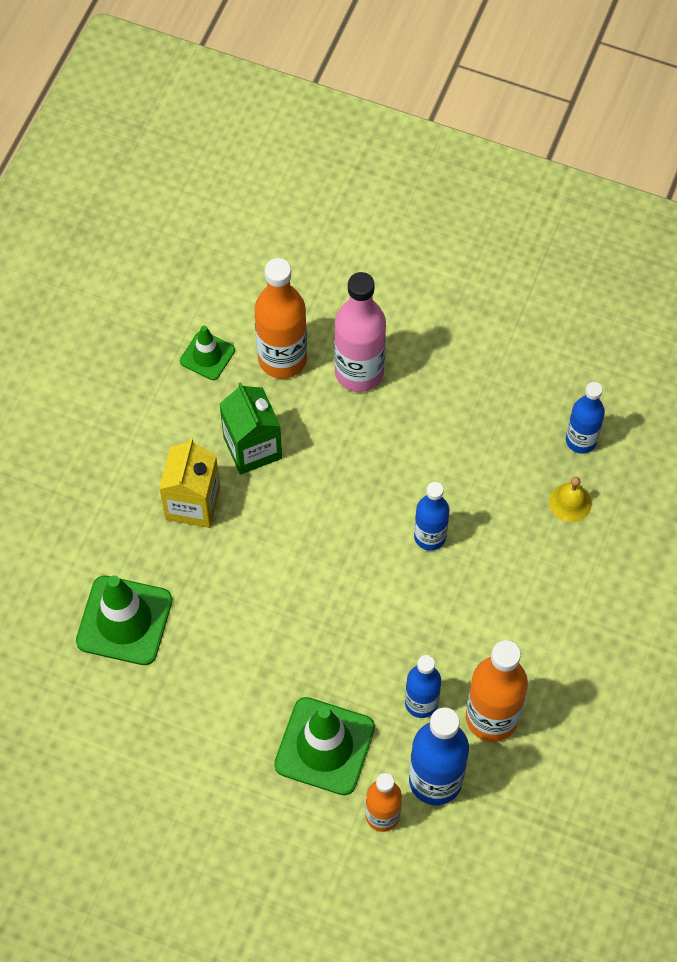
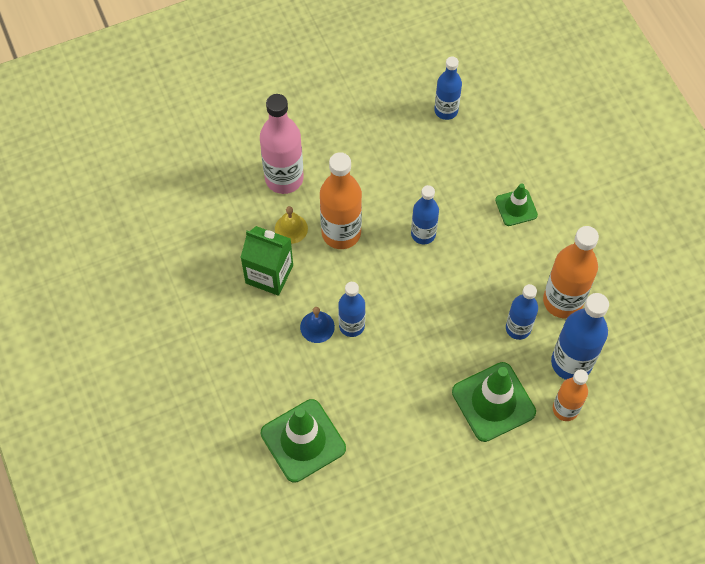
camera: 45 degrees left, 0 degrees up
(192, 503) = (269, 337): yellow carton -> none
(207, 356) = (184, 245): green traffic cone -> green traffic cone (516, 207)
(243, 533) = (317, 327): none -> blue bell
(274, 560) = (351, 326): none -> blue bottle
(282, 359) = (231, 209): orange bottle -> orange bottle (341, 233)
(570, 502) = (476, 149): yellow bell -> yellow bell (291, 228)

